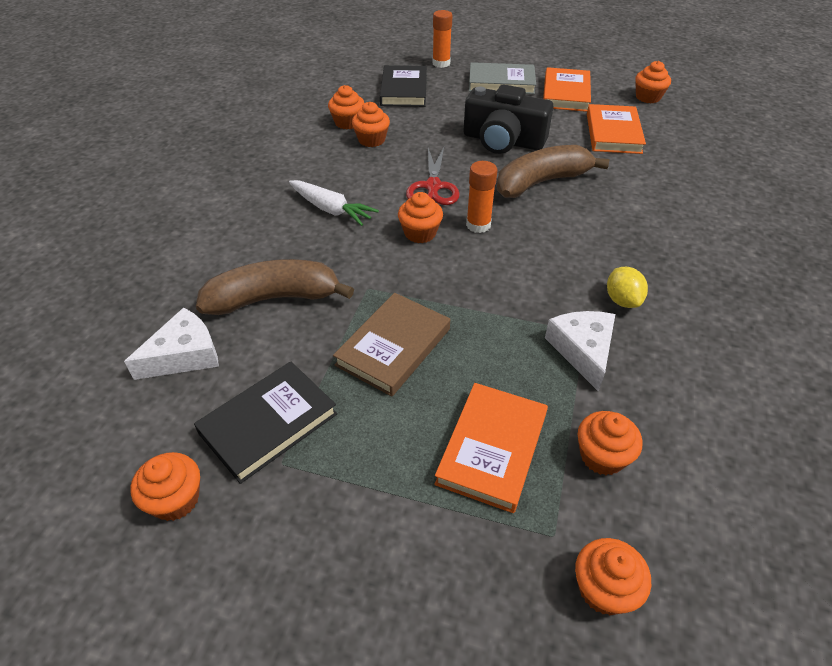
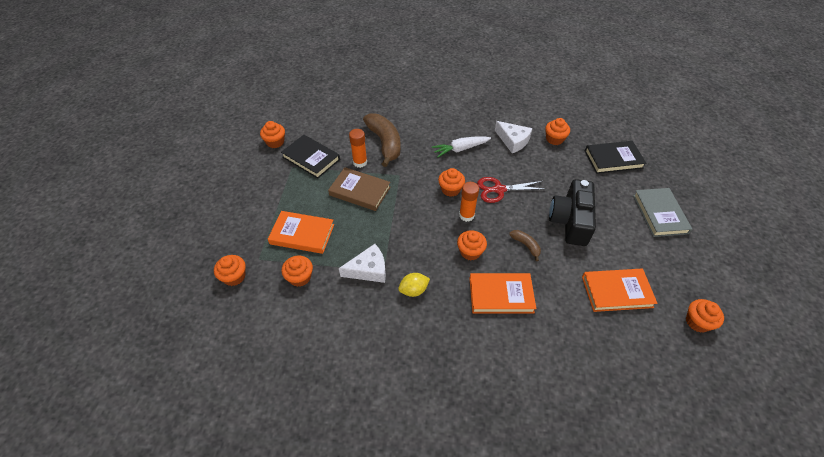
camera: 80 degrees right, 5 degrees up
(184, 355) = (345, 124): white cheese -> white cheese (513, 141)
(331, 209) = (460, 149): white carrot -> white carrot turned 45 degrees clockwise
(371, 140) = (539, 153): orange cupcake -> orange cupcake (470, 252)
(441, 63) = (668, 174): orange glue stick -> orange glue stick (360, 162)
(541, 182) = (526, 245): brown banana -> brown banana, size x0.47
(566, 93) = (667, 258): orange book -> orange book (501, 295)

